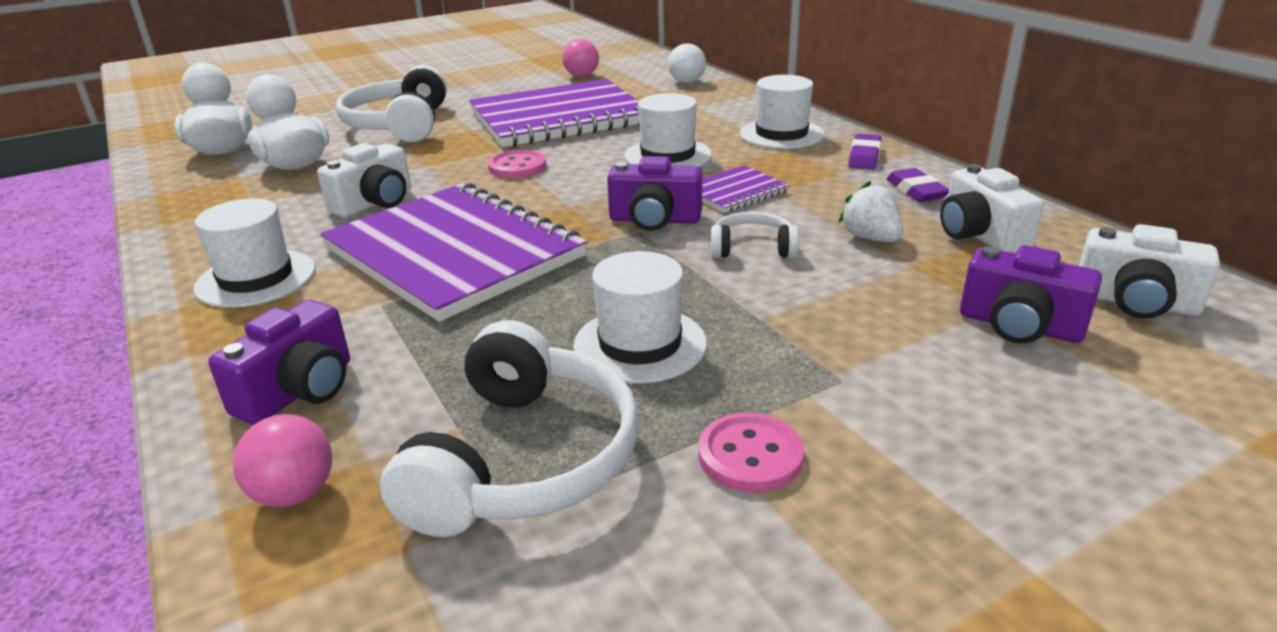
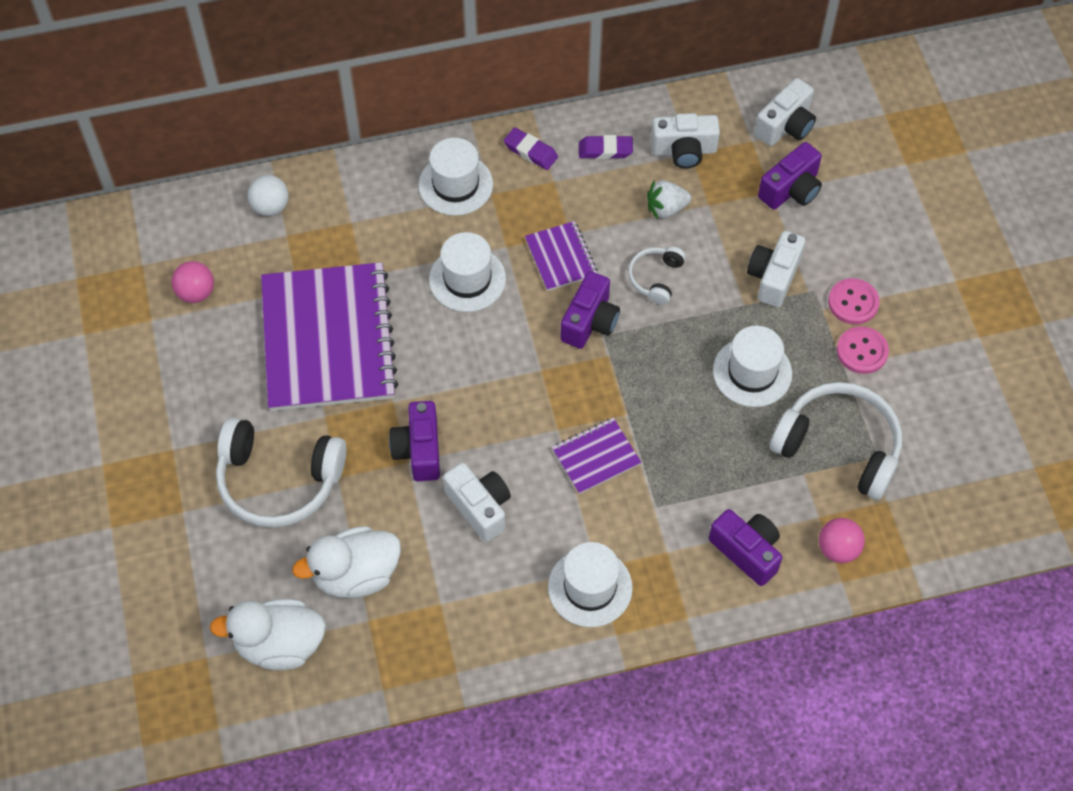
camera: 75 degrees left, 30 degrees up
(443, 167) = (419, 450): none -> purple camera
(454, 253) = (596, 457): purple notebook -> purple notebook, size x0.45
(517, 167) = (443, 393): pink button -> pink button (853, 302)
(834, 336) = (773, 277): none -> white camera

